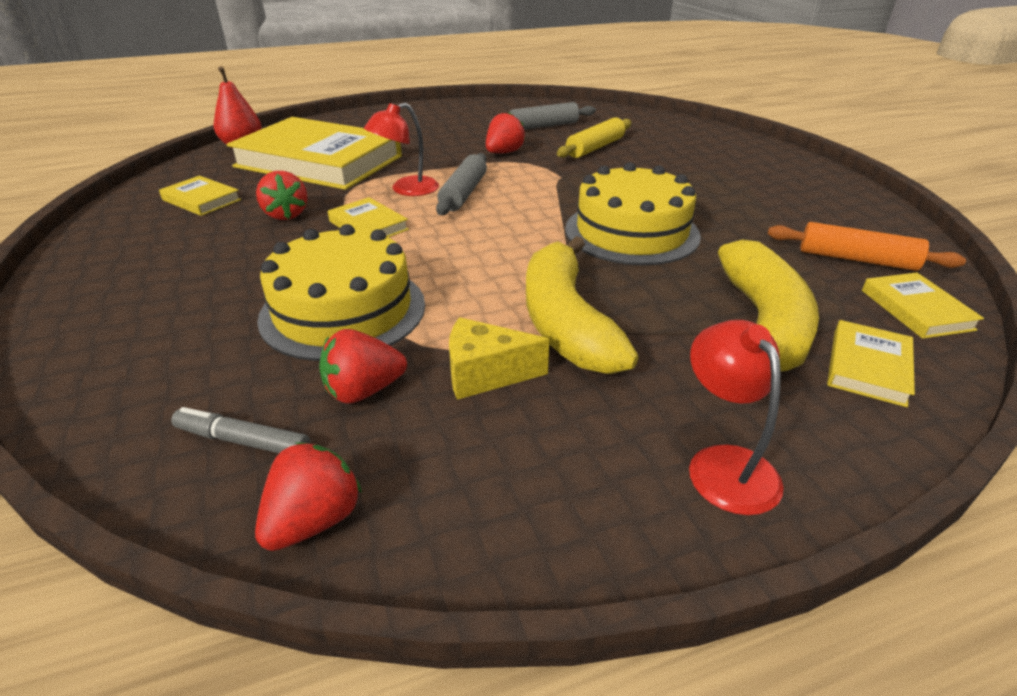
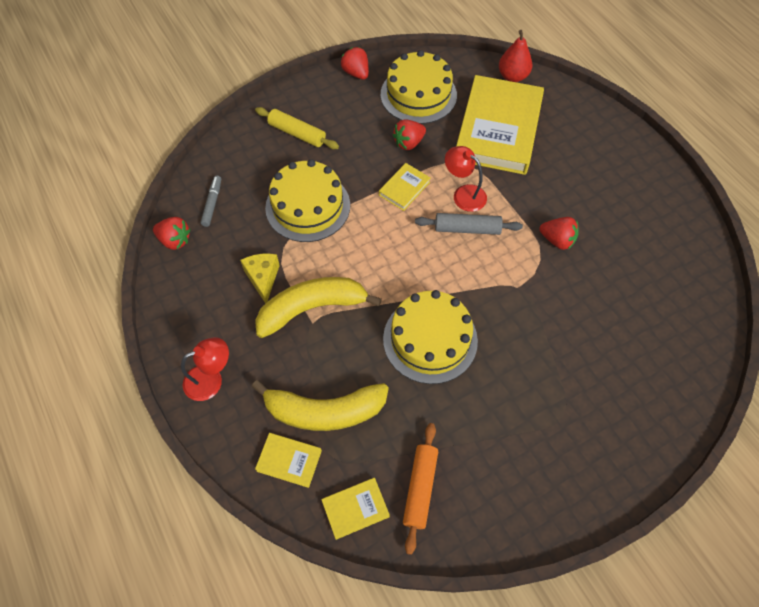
camera: 80 degrees right, 25 degrees up
(201, 200) = (418, 95): yellow book -> yellow cake
(364, 391) = (246, 234): red strawberry -> red strawberry (356, 73)
(543, 126) = (637, 260): grey rolling pin -> none
(595, 148) = (594, 307): yellow rolling pin -> yellow rolling pin (297, 134)

